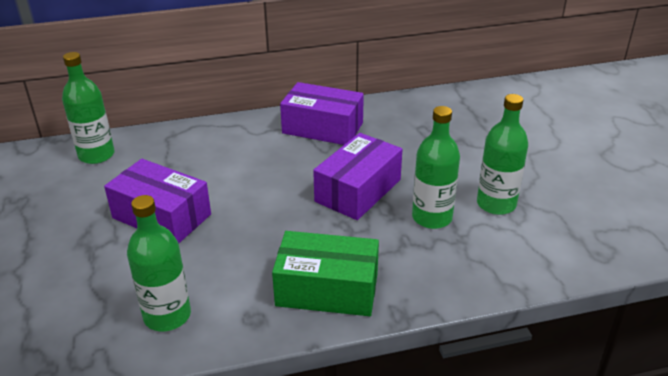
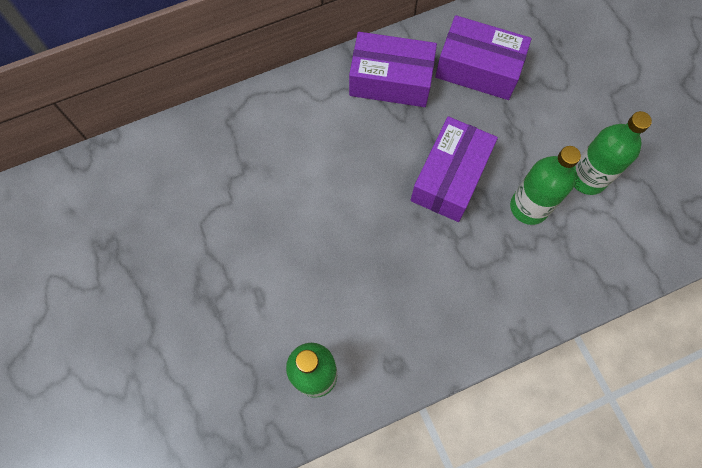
camera: 10 degrees left, 35 degrees up
(96, 155) = (161, 161): green bottle -> none
(162, 216) = (265, 245): purple box -> purple box (478, 69)
(327, 289) = (451, 319): green box -> none

